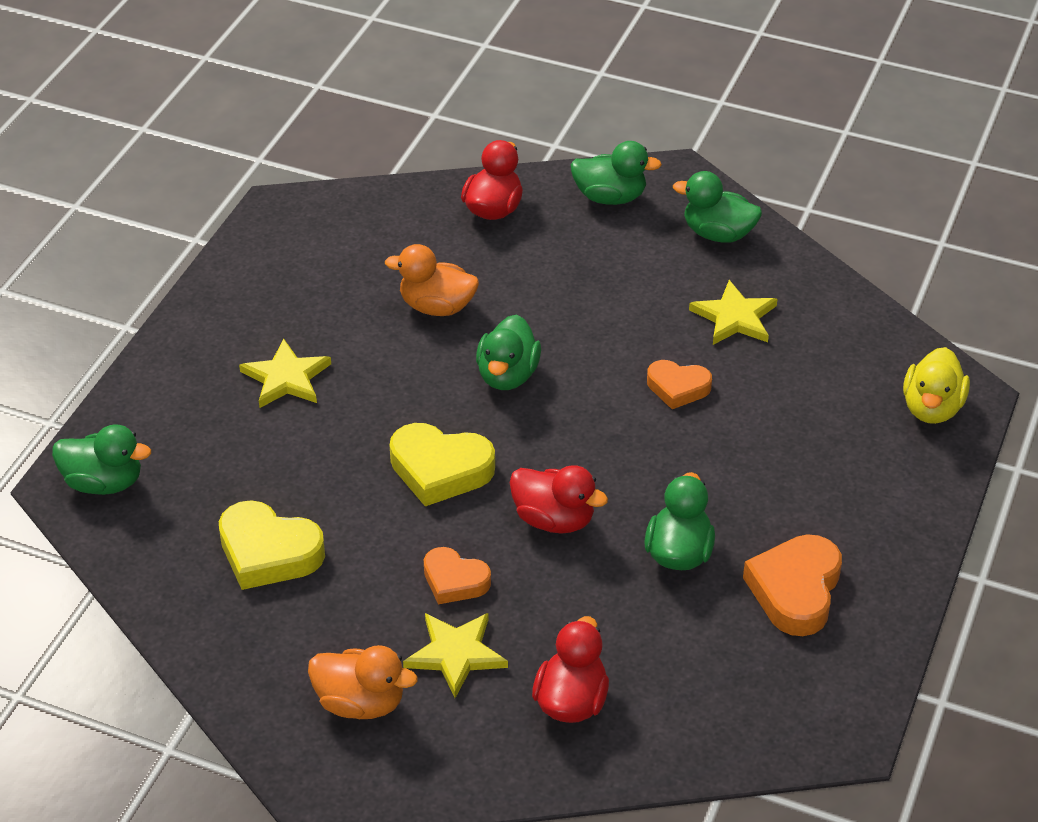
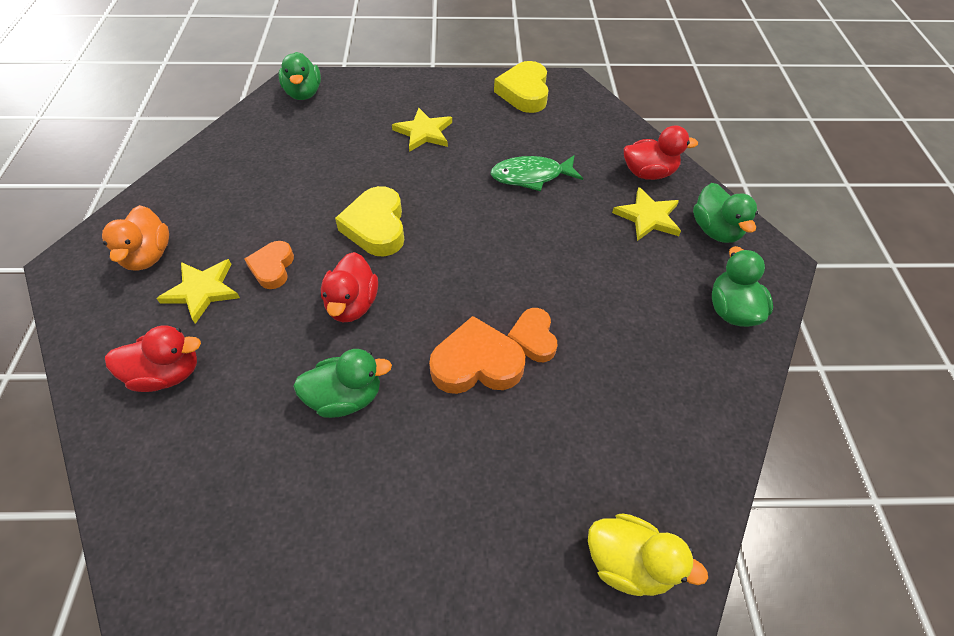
camera: 65 degrees right, 10 degrees up
(268, 552) = (270, 172): yellow heart -> yellow heart (524, 92)
(437, 307) = (531, 176): orange duck -> green fish
(507, 375) = (486, 232): green duck -> none
(734, 317) = (640, 352): yellow star -> yellow star (648, 217)
(795, 590) = (330, 504): orange heart -> orange heart (476, 363)
(931, 408) = (628, 562): yellow duck -> yellow duck turned 150 degrees counterclockwise

